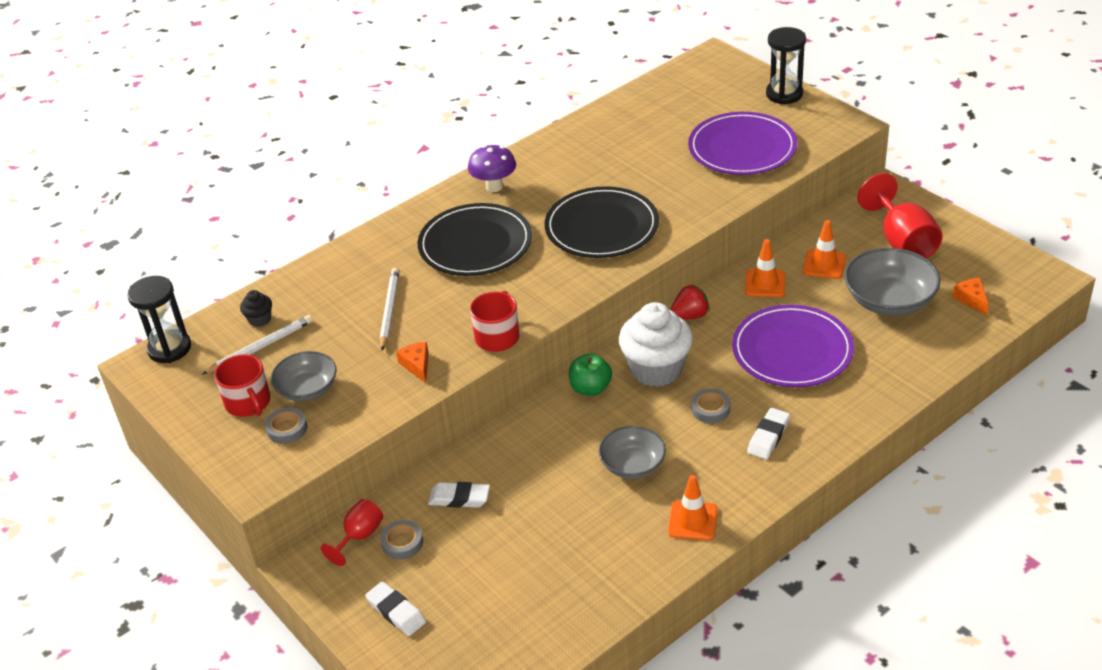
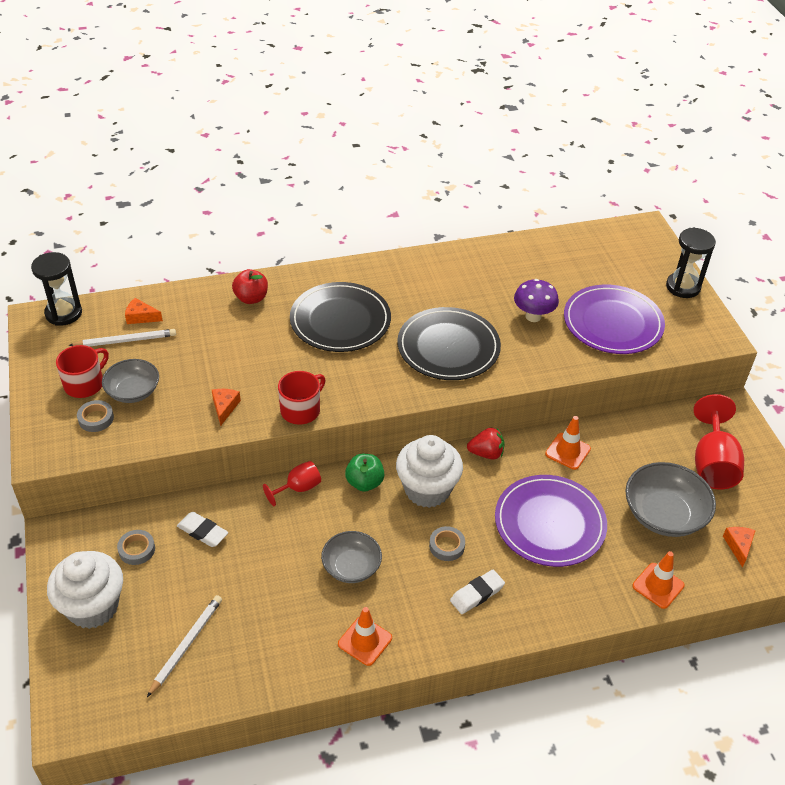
camera: 20 degrees right, 5 degrees up
(248, 403) = (85, 384): red mug -> red mug turned 135 degrees counterclockwise
(260, 319) = (141, 317): black cupcake -> orange cheese
(359, 536) = (110, 529): red goblet -> red goblet (298, 488)
(366, 258) = (251, 298): none -> red apple
(389, 310) = (237, 350): white pencil -> white pencil (186, 645)
(396, 612) = (93, 607): white eraser -> white cupcake
(494, 186) = (389, 276): purple mushroom -> purple mushroom (533, 316)
(824, 264) = (630, 455): orange traffic cone -> orange traffic cone (658, 586)

